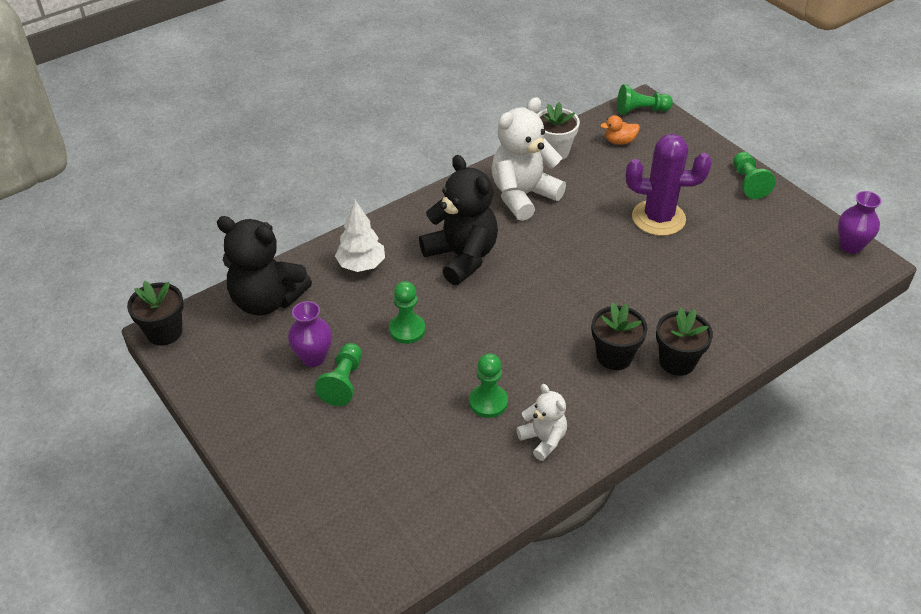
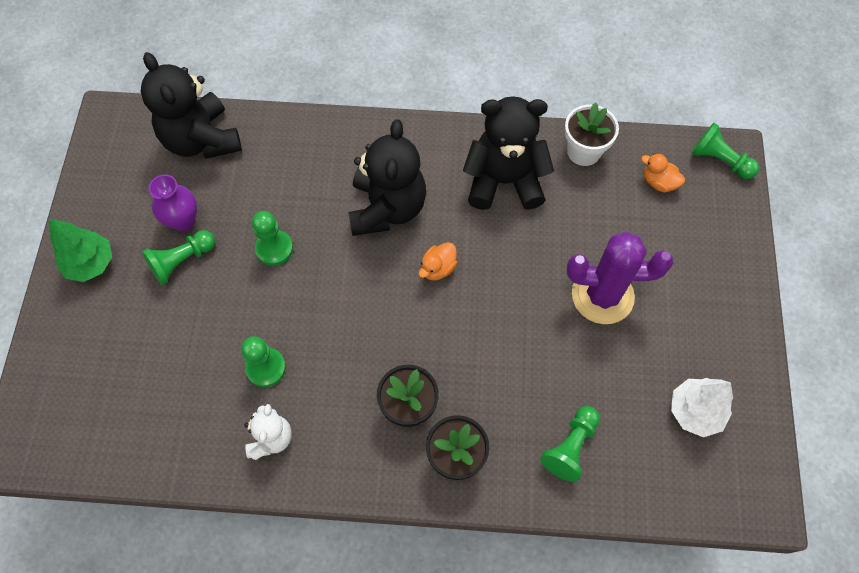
camera: 40 degrees right, 20 degrees up
(164, 332) = (108, 116): black flower pot -> none
(267, 432) = (91, 263): none -> green tree
(361, 265) = (301, 157): white tree -> white tree (694, 411)
(523, 196) = (504, 181): white teddy bear -> black teddy bear
(538, 268) = (438, 268): none -> orange duck
(658, 218) = (602, 295): purple cactus -> purple cactus turned 45 degrees counterclockwise
(748, 183) = (737, 321): green pawn -> green pawn (570, 447)
(850, 246) = (762, 470): purple vase -> none

